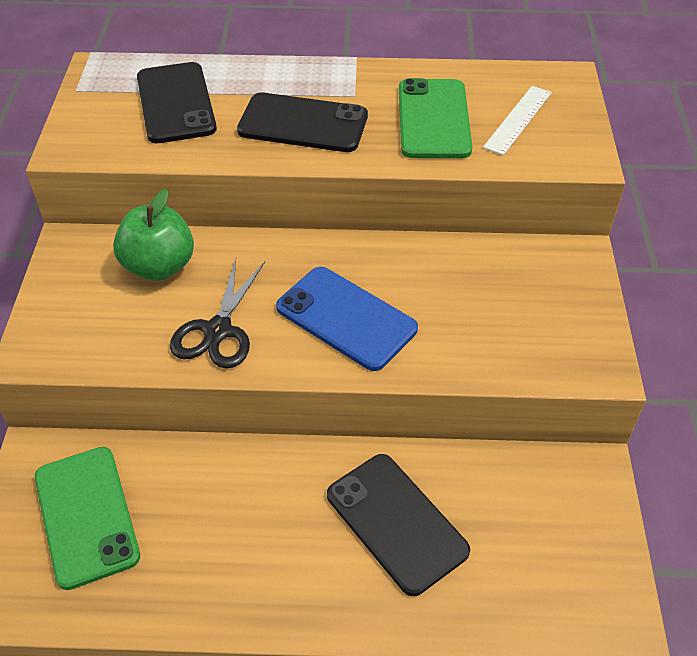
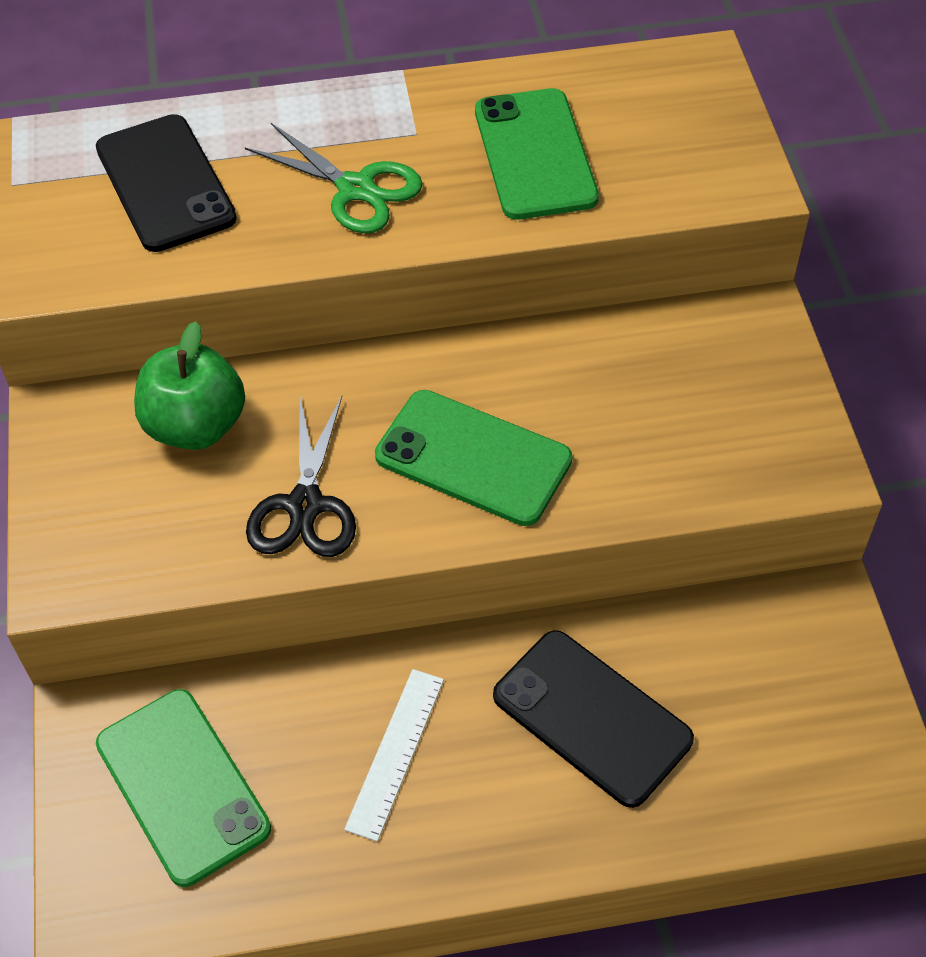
camera: 10 degrees left, 5 degrees up
(303, 123) = (356, 189): black phone -> green scissors
(346, 318) = (473, 458): blue phone -> green phone
(518, 119) = (649, 138): white ruler -> white ruler (395, 752)

